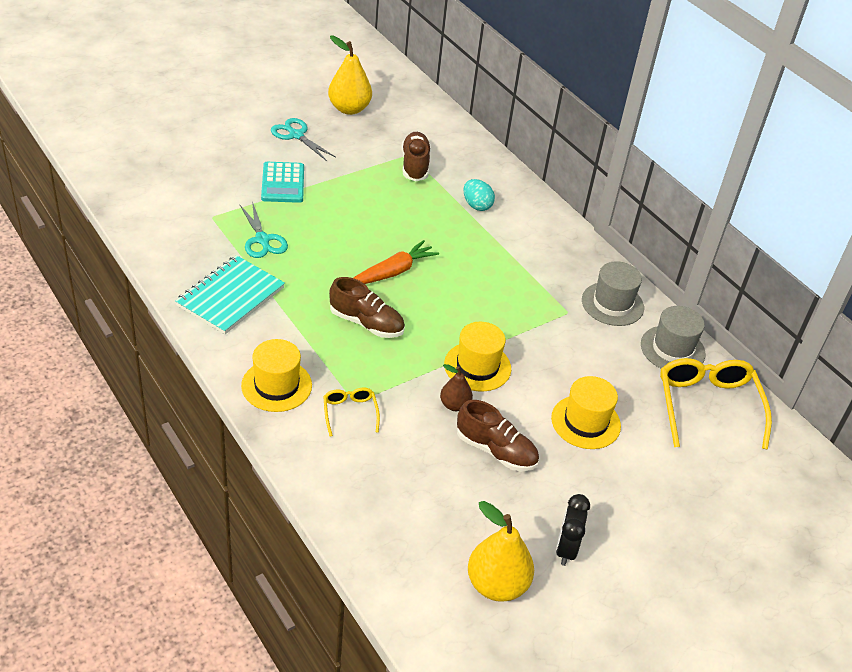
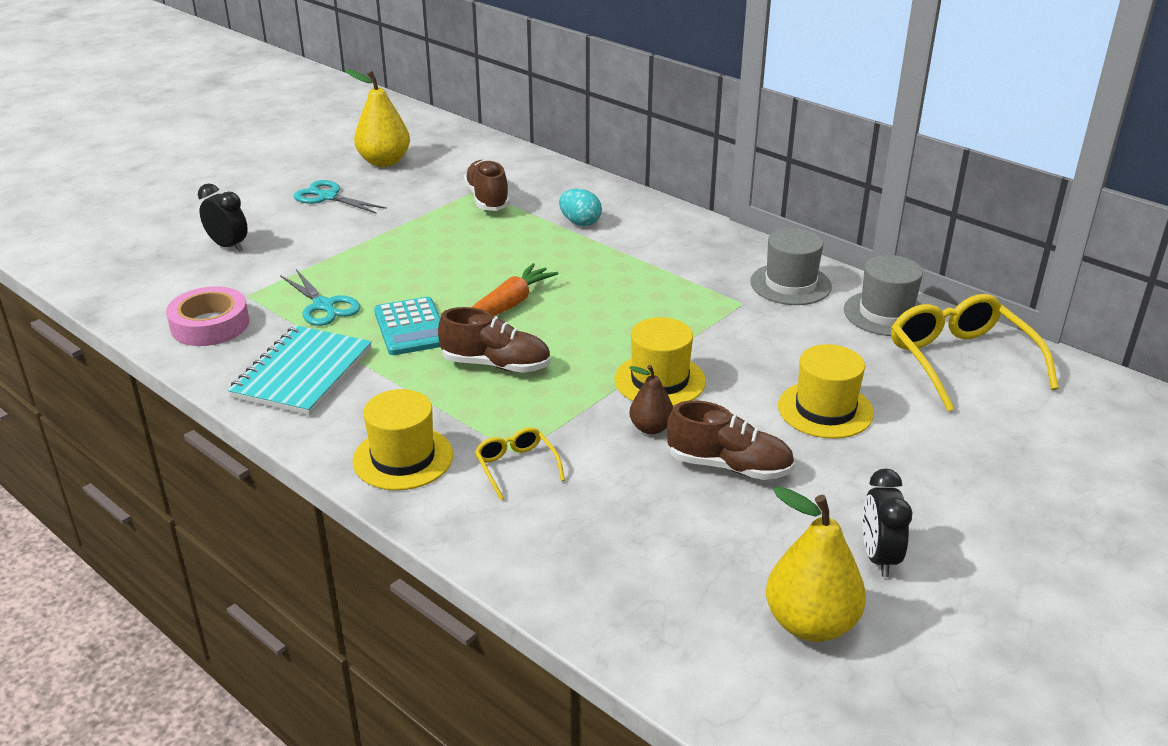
camera: 10 degrees left, 10 degrees down
(179, 237) = (210, 325): none -> pink tape
(210, 167) = (228, 246): none -> black clock
(283, 183) = (328, 245): turquoise calculator -> turquoise calculator (411, 327)

